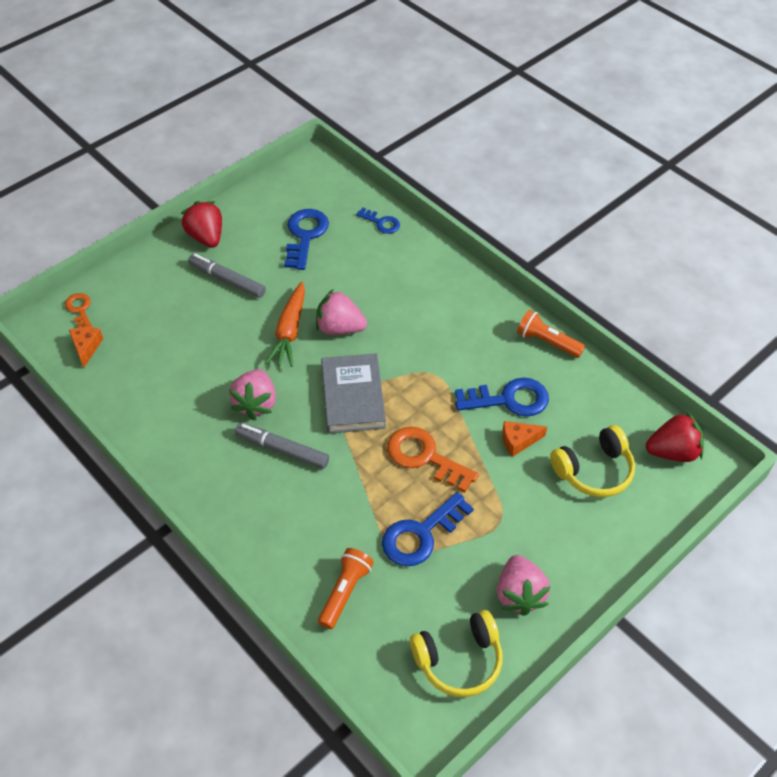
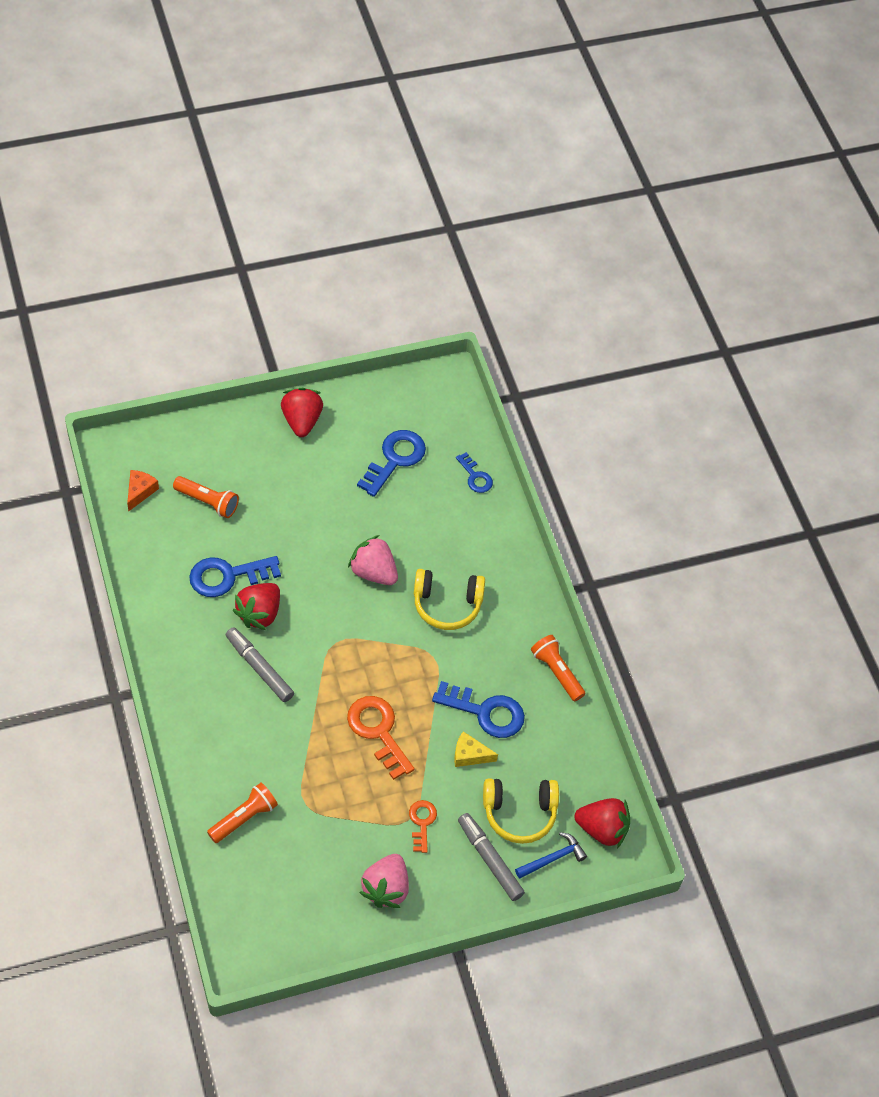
camera: 20 degrees right, 5 degrees up
(80, 310) = (151, 450): orange key -> orange key (422, 822)
(156, 331) = (208, 502): none -> orange flashlight
(227, 280) = (297, 476): grey marker -> grey marker (489, 859)
(256, 403) = (259, 613): pink strawberry -> red strawberry
(290, 331) = (326, 555): orange carrot -> none
(353, 396) = (348, 646): grey book -> none
(421, 534) = (334, 799): blue key -> blue key (227, 576)
(459, 660) = (304, 917): yellow headphones -> yellow headphones (447, 604)
(518, 441) = (469, 755): orange cheese -> yellow cheese
(648, 496) = (552, 858): none -> blue hammer

